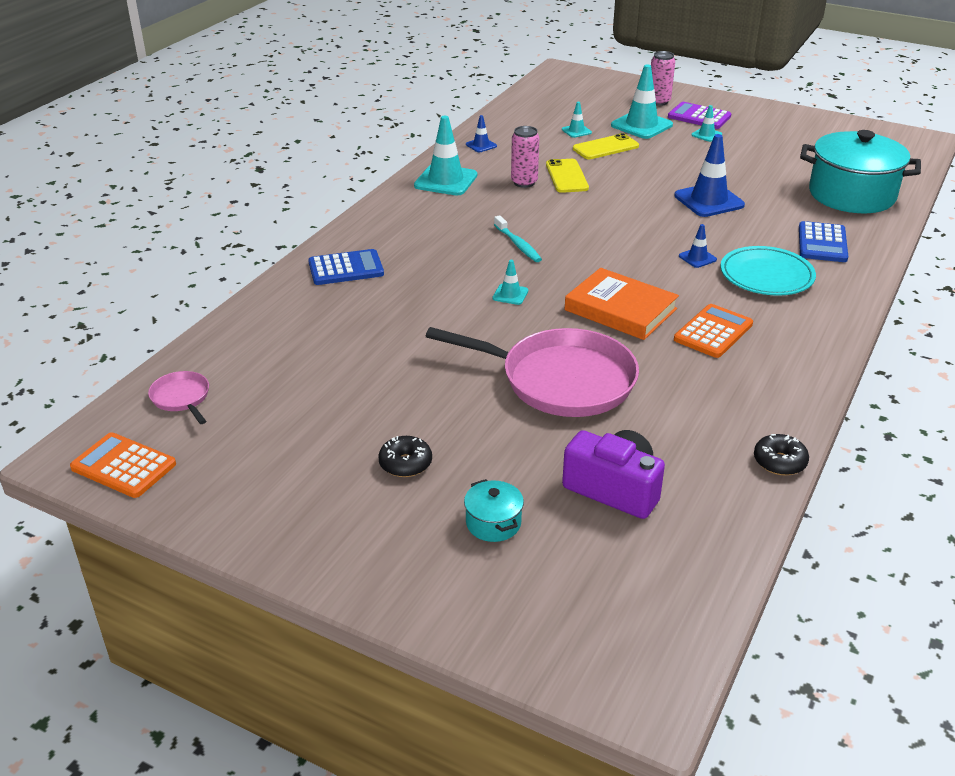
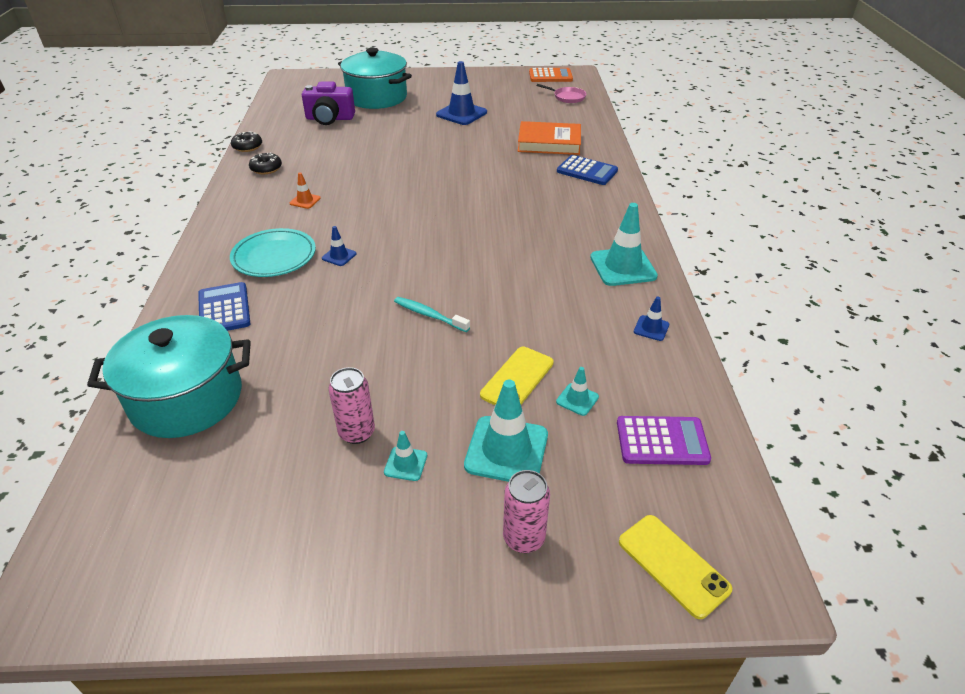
camera: 150 degrees right, 5 degrees up
(346, 268) = (587, 171): blue calculator -> blue calculator turned 105 degrees counterclockwise
(405, 464) = (434, 103): black donut -> black donut (266, 169)
(493, 523) = (377, 97): turquoise pot -> turquoise pot, size x2.34
(510, 294) = (461, 186): turquoise traffic cone -> none
(518, 245) = (492, 223): turquoise toothbrush -> turquoise toothbrush (429, 315)
(524, 182) = (552, 289): pink can -> pink can (357, 432)
(561, 380) = (387, 150): pink pan -> none
(566, 176) = (520, 313): yellow phone -> yellow phone (673, 565)
(620, 309) = (378, 197): orange book -> orange book (549, 142)
(699, 117) = (437, 515): purple calculator -> purple calculator (662, 441)
(709, 200) = (354, 329): blue traffic cone -> blue traffic cone (461, 114)
(713, 332) = (305, 201): orange calculator -> orange traffic cone

